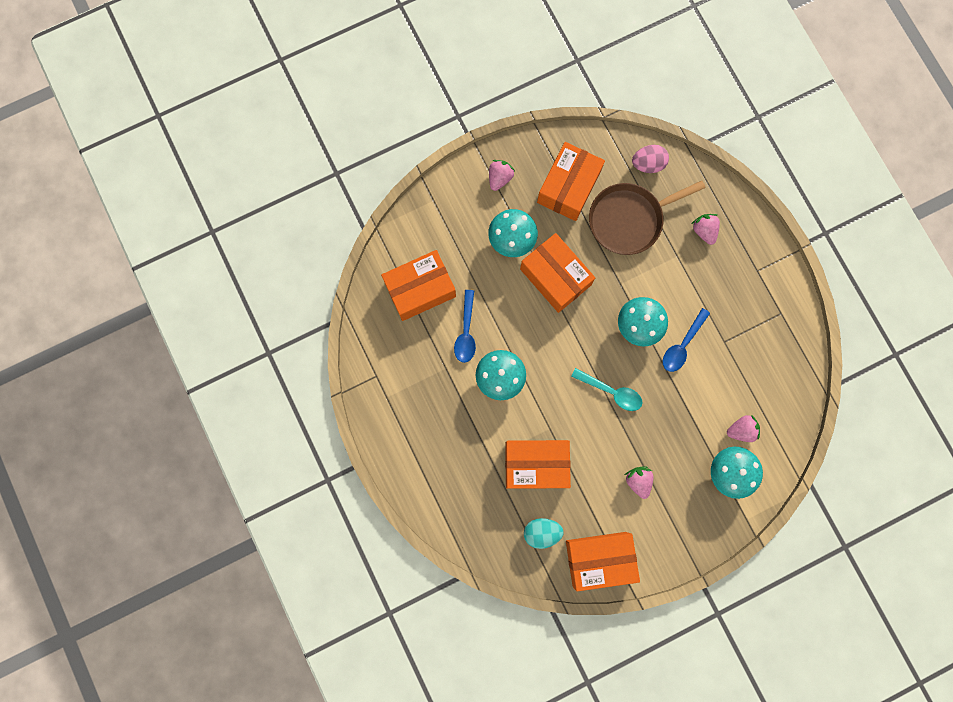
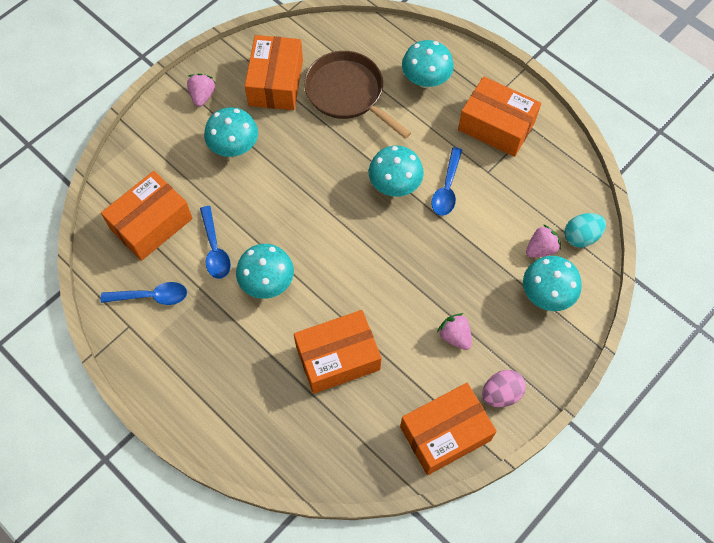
camera: 20 degrees left, 15 degrees down
(401, 356) = (151, 296): none -> blue spoon
(541, 532) = (370, 427): turquoise egg -> turquoise egg (581, 237)
(555, 277) = (292, 167): orange box -> orange box (496, 126)
(611, 392) = (391, 256): turquoise spoon -> none
(628, 220) = (347, 93): brown pan -> brown pan turned 90 degrees clockwise
(648, 164) = (347, 40): pink egg -> pink egg (501, 394)
(704, 231) = (425, 80): pink strawberry -> turquoise mushroom

